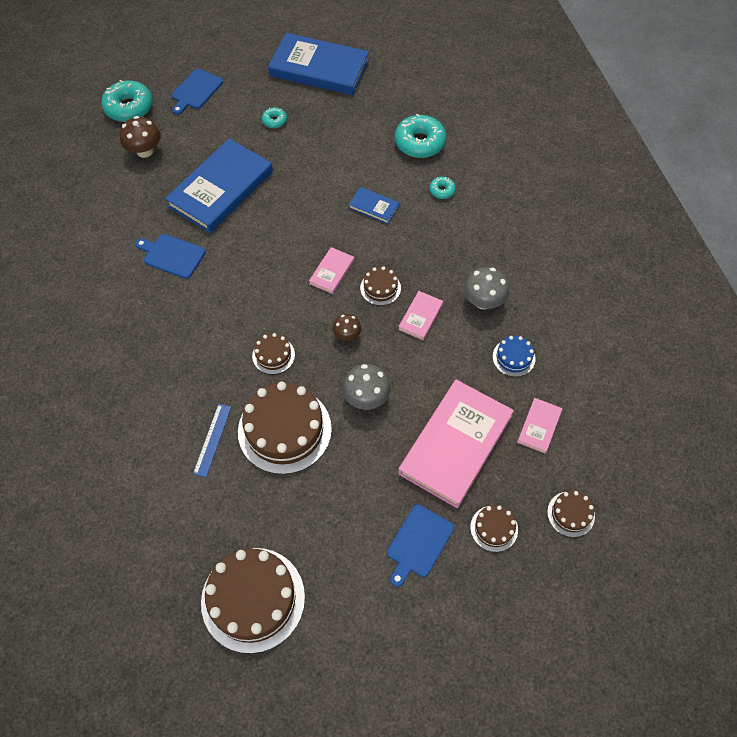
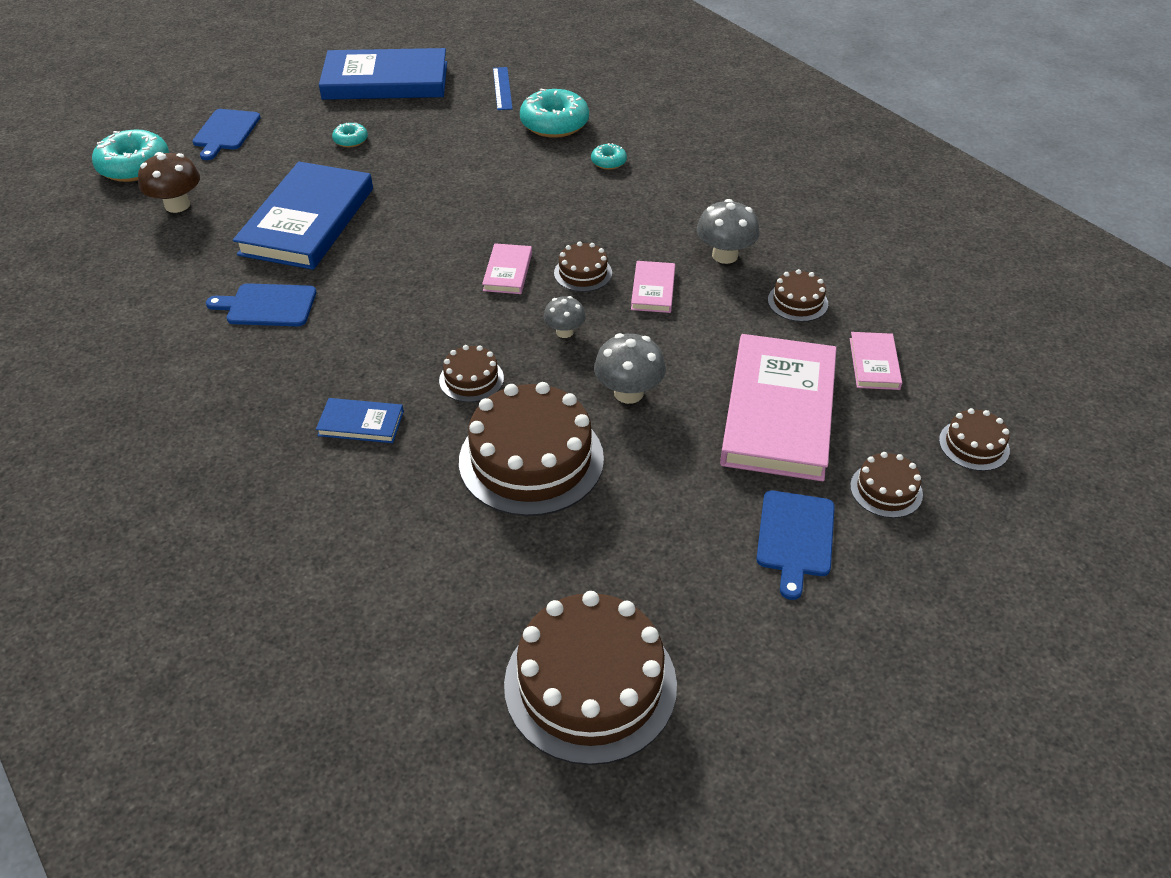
camera: 20 degrees left, 15 degrees down
(212, 439) = (428, 500): blue ruler -> blue ruler (502, 88)
(347, 335) = (564, 332): brown mushroom -> grey mushroom
(373, 207) = (529, 195): blue book -> blue book (361, 423)
(513, 357) = (797, 302): blue cake -> brown cake

